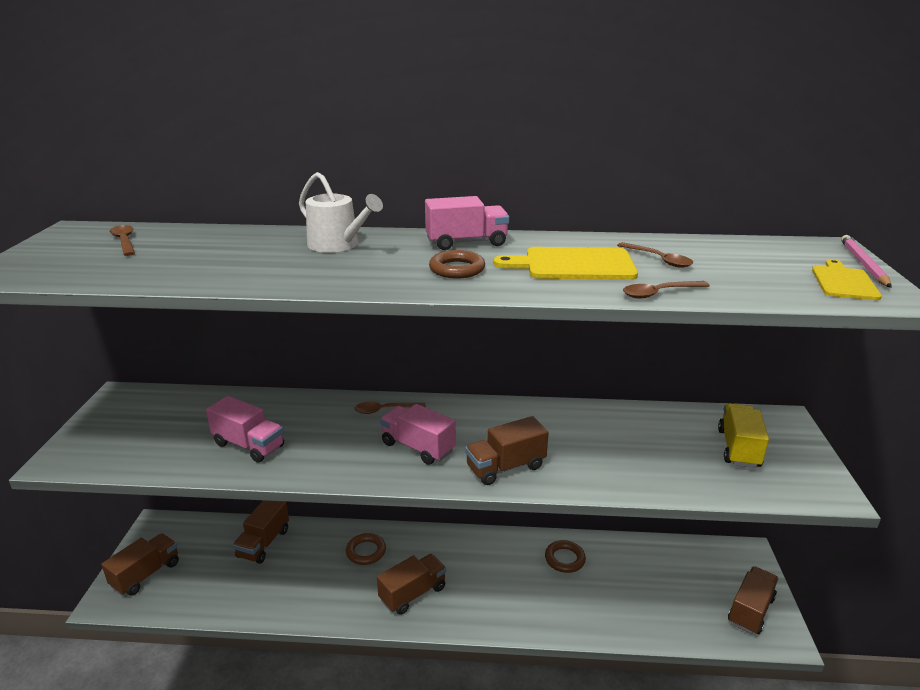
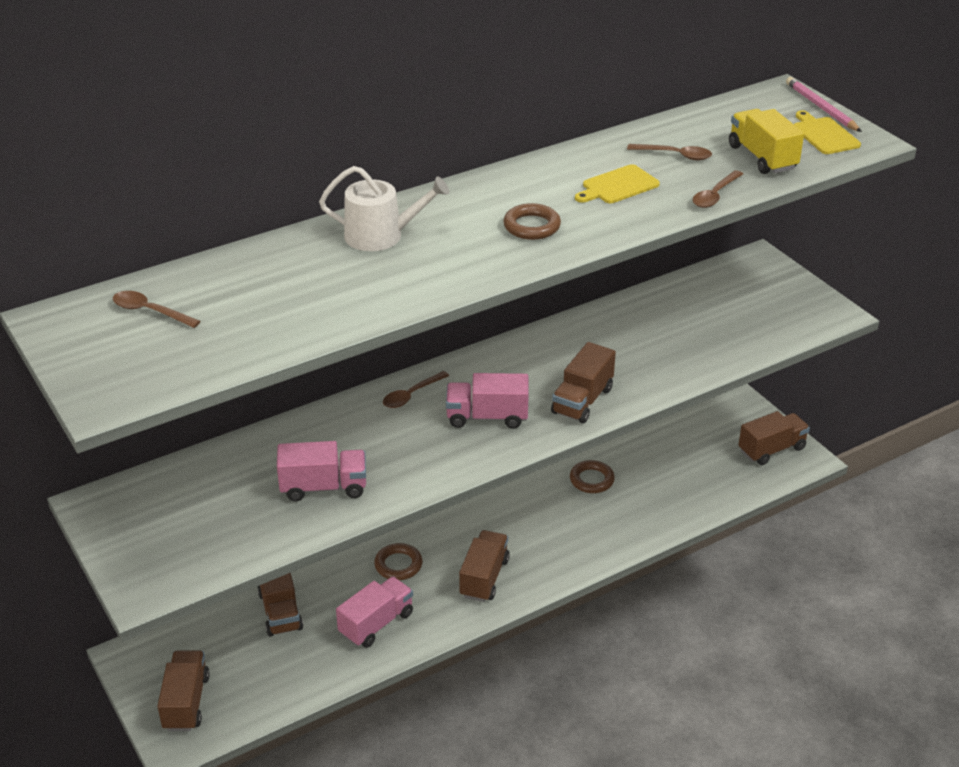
camera: 35 degrees left, 10 degrees up
(466, 242) = (494, 190): pink truck -> pink truck (376, 624)
(573, 265) = (618, 186): yellow cutting board -> yellow cutting board, size x0.65
(738, 448) = (745, 302): yellow truck -> yellow truck (762, 157)
(750, 610) = (771, 449): brown truck -> brown truck turned 60 degrees clockwise

